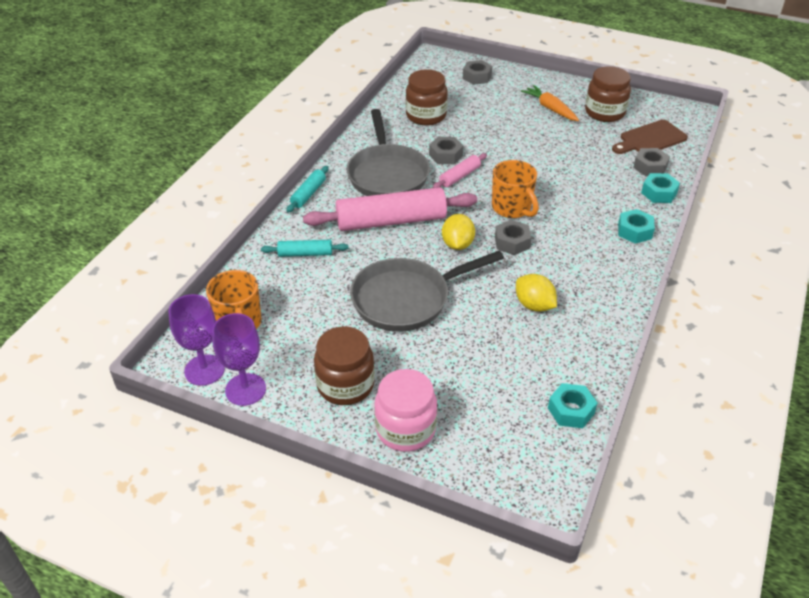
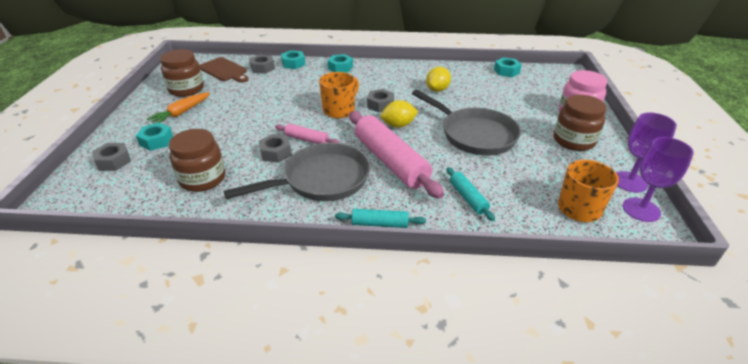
camera: 110 degrees left, 5 degrees down
(500, 95) = (156, 141): none -> turquoise nut

